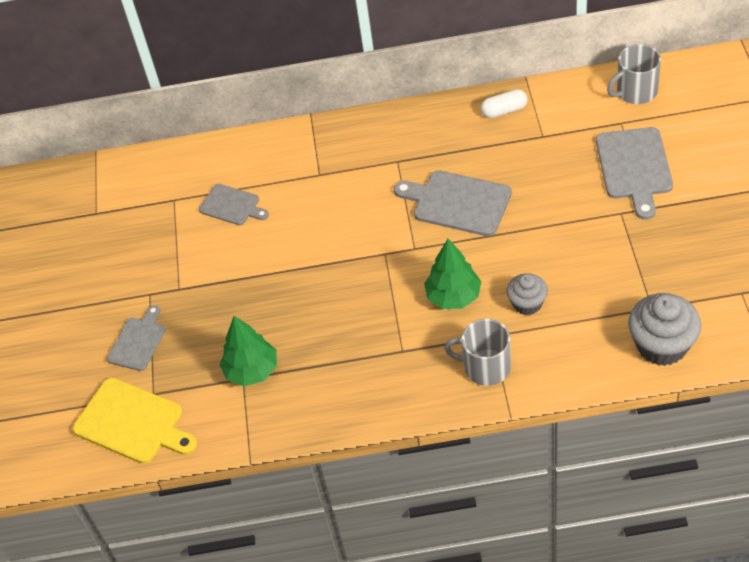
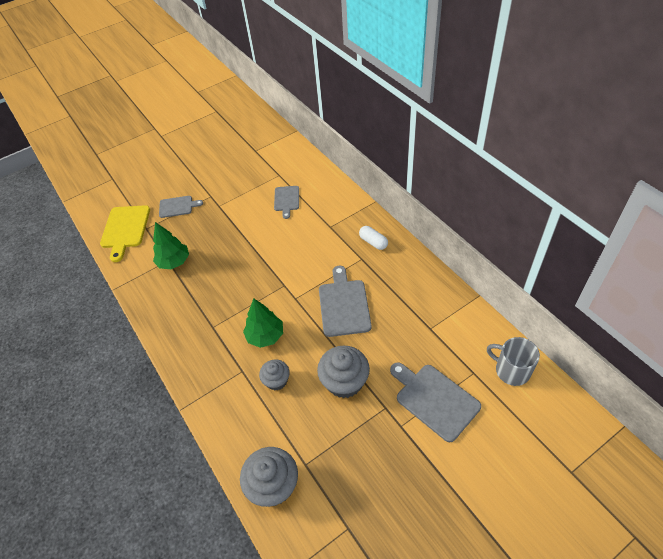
camera: 60 degrees right, 0 degrees up
(485, 367) = (215, 378): grey mug -> none
(504, 111) = (439, 296): white capsule -> white capsule (373, 242)
(567, 238) = (344, 382): none -> grey cupcake
(634, 167) = (434, 399): grey cutting board -> grey cutting board turned 75 degrees clockwise

